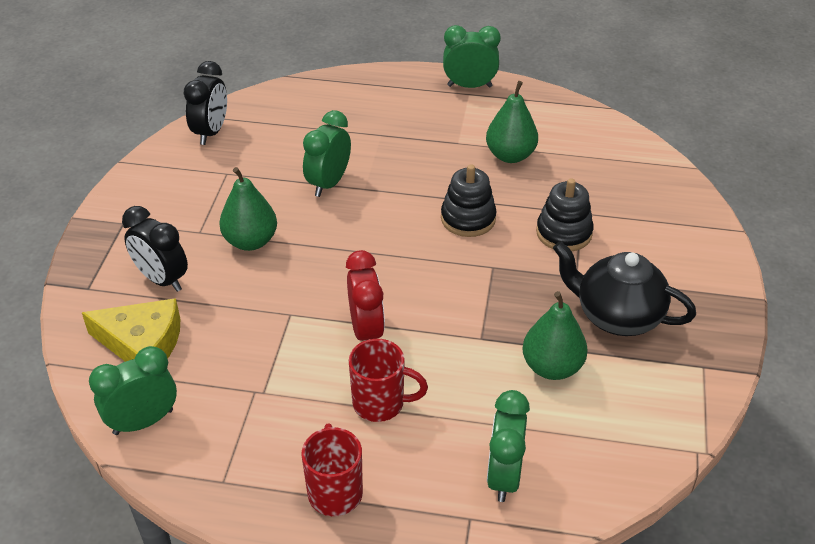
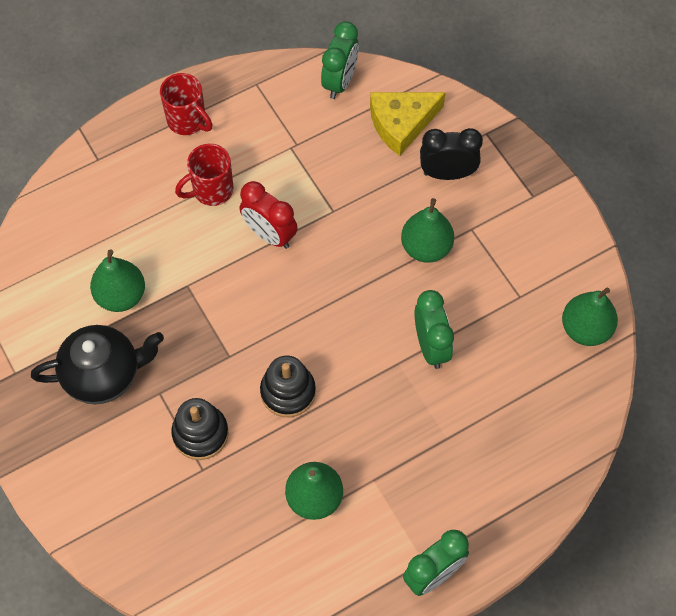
camera: 140 degrees right, 20 degrees up
(211, 132) = (585, 329): black clock -> green pear
(504, 476) = (96, 197): green clock -> none

